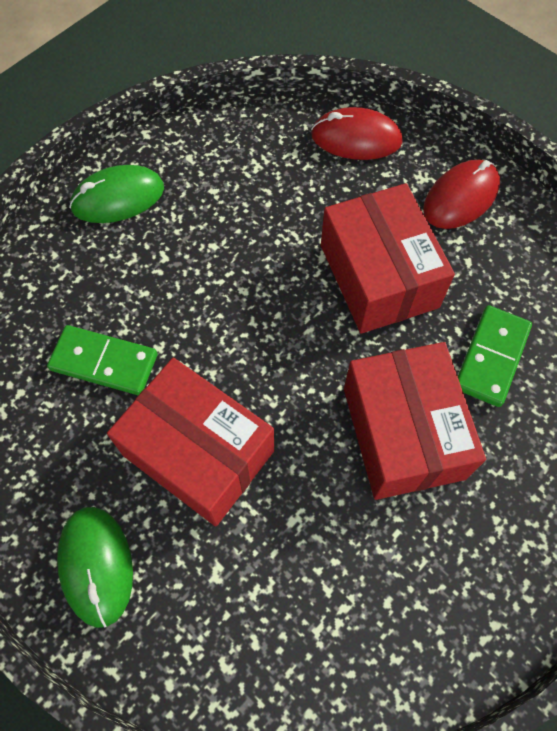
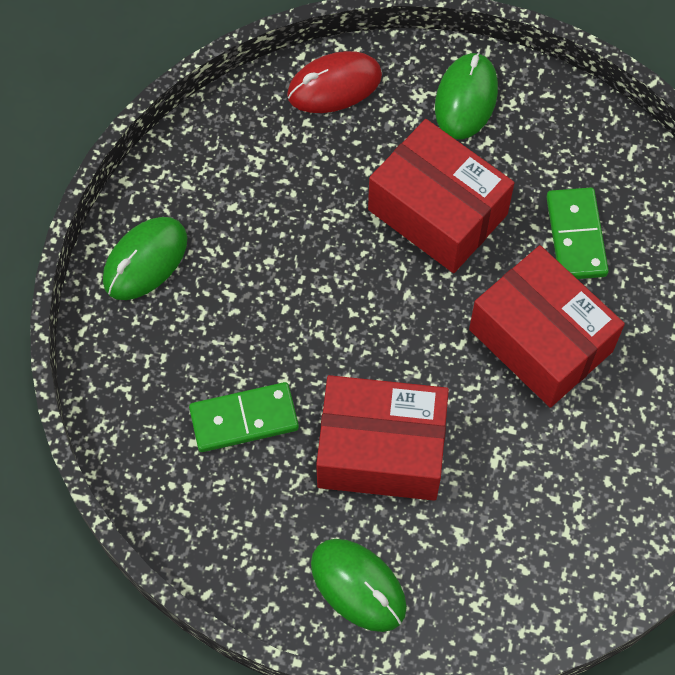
camera: 30 degrees left, 0 degrees up
(460, 197) = (466, 98): red mouse -> green mouse

